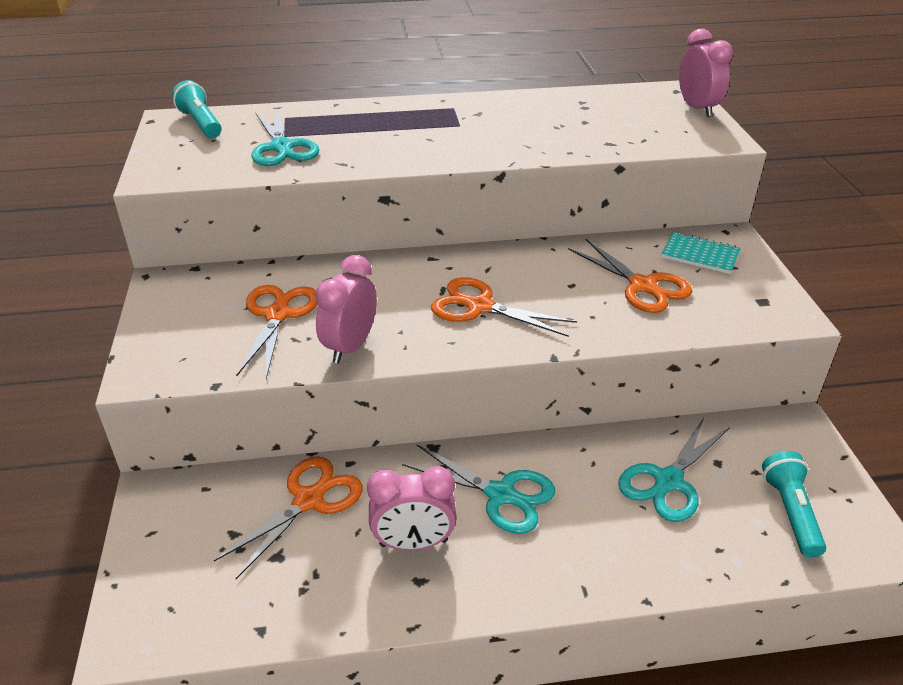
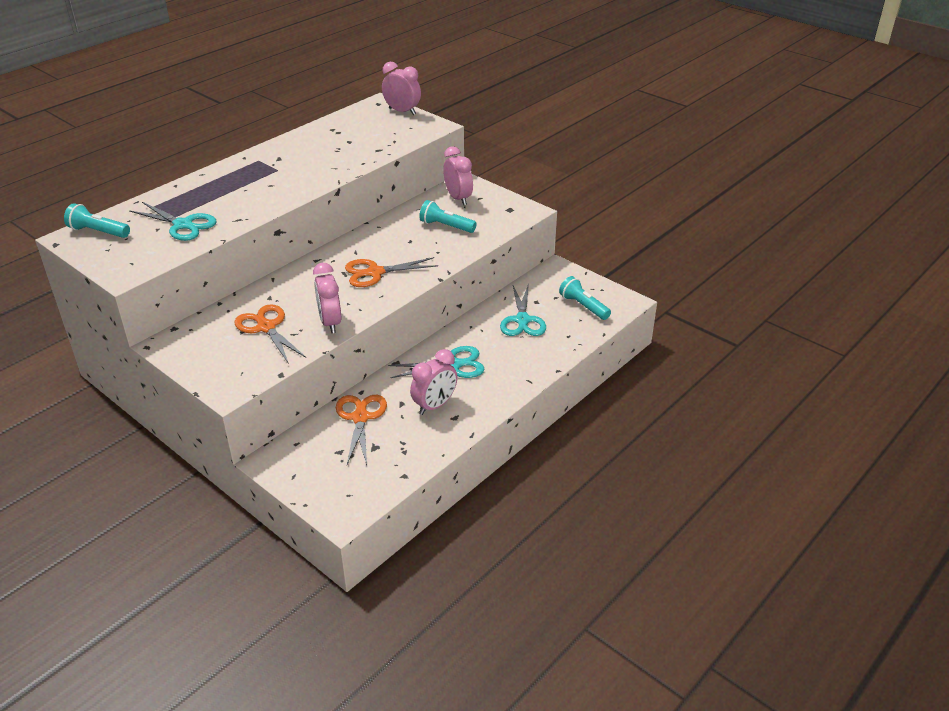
camera: 40 degrees left, 0 degrees up
(642, 286) = (446, 226): orange scissors -> turquoise flashlight
(700, 255) = (458, 198): turquoise notebook -> pink clock

